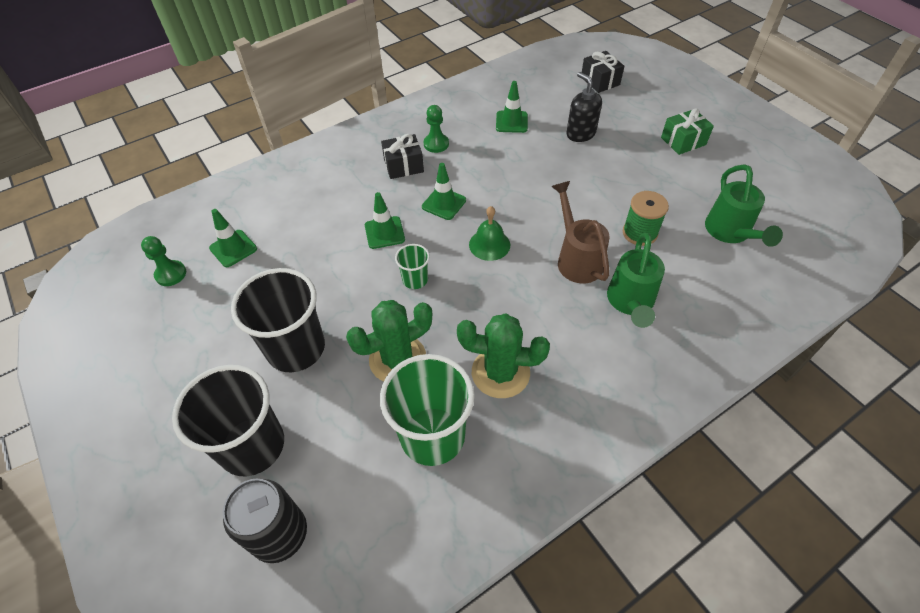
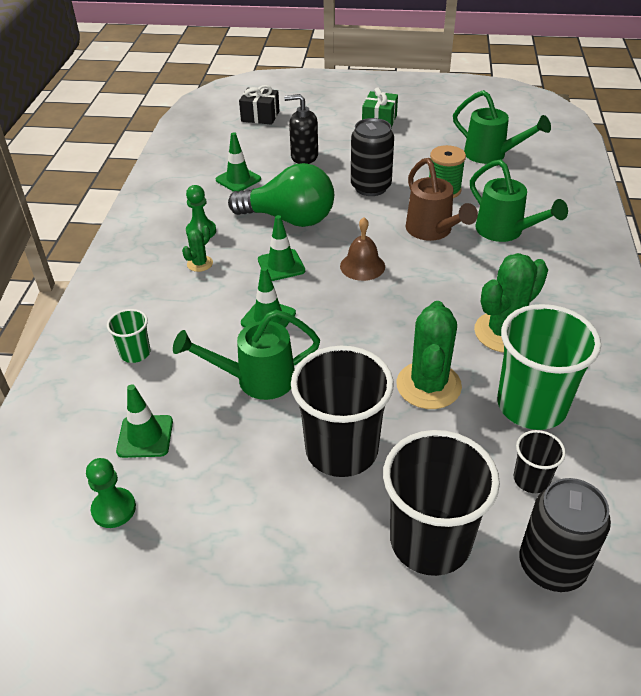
camera: 50 degrees left, 10 degrees down
(322, 265) = (256, 380): none -> green watering can
(354, 477) = (531, 479): none -> black cup
(403, 166) = (200, 264): black gift -> green cactus
(415, 280) = (349, 328): green cup -> green cup (135, 353)
(489, 244) = (362, 266): green bell -> brown bell
(498, 174) = (289, 219): none -> green light bulb
(576, 258) = (432, 231): brown watering can -> brown watering can turned 135 degrees counterclockwise
(589, 190) = (370, 187): none -> black can

